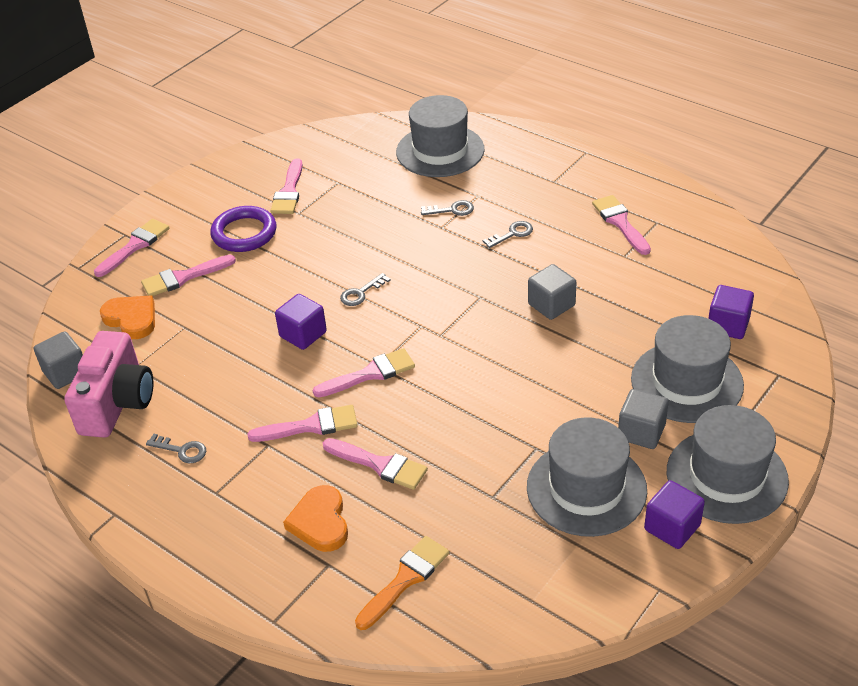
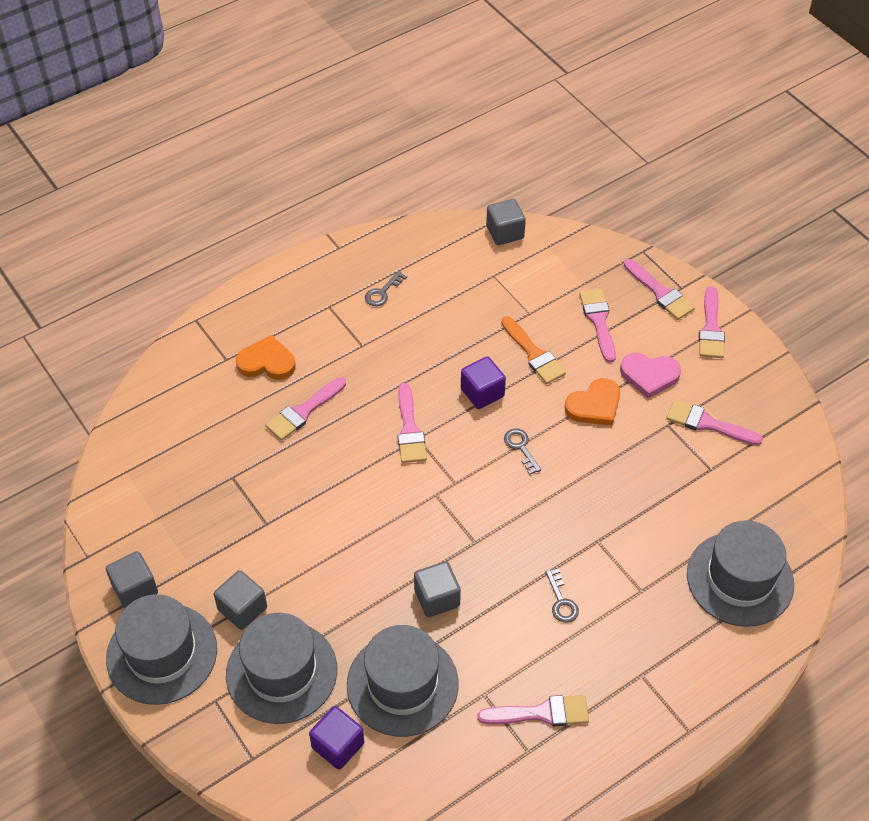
camera: 105 degrees right, 10 degrees up
(117, 403) = (454, 260): pink camera -> none
(131, 319) = (555, 279): orange heart -> orange heart (594, 405)
(244, 233) = (649, 375): purple ring -> pink heart
(311, 426) = (368, 376): pink brush -> pink brush (711, 328)
(405, 579) = (187, 400): orange brush -> orange brush (534, 354)
(452, 210) = (623, 558): grey key -> none
(586, 488) = (205, 544): grey hat -> grey hat (402, 684)
(672, 527) = (135, 589): purple cube -> grey cube

